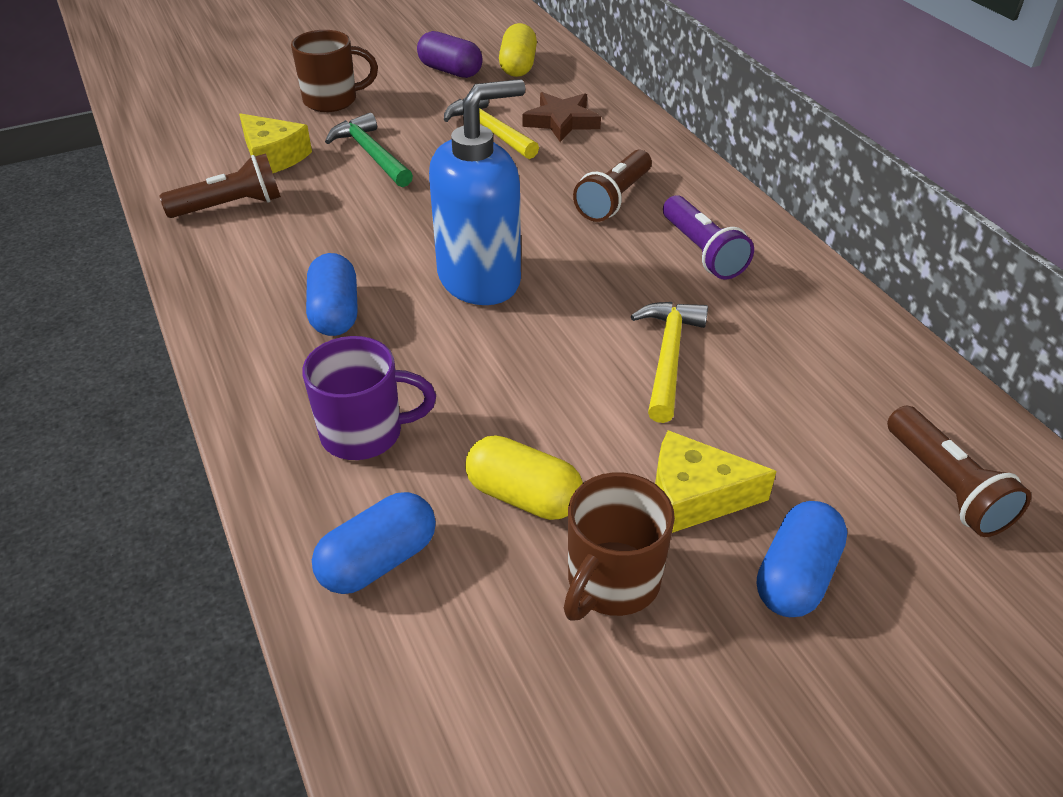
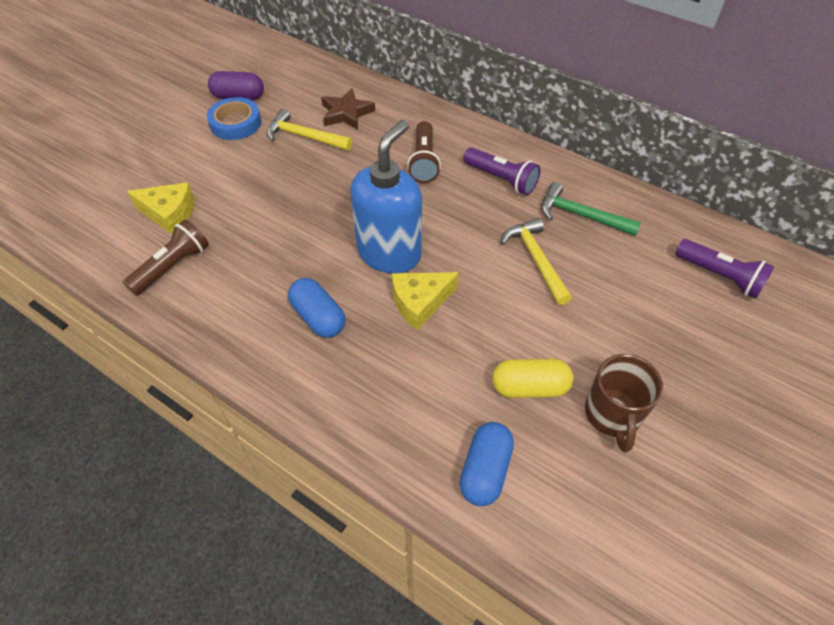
camera: 30 degrees left, 10 degrees up
(332, 100) = (173, 151): brown mug -> none
(365, 433) = (408, 393): purple mug -> none
(371, 154) = (239, 185): green hammer -> green hammer (581, 215)
(423, 94) = (235, 123): none -> blue tape
(518, 66) = (283, 78): yellow capsule -> none
(695, 496) = (614, 342): yellow cheese -> yellow cheese (420, 303)
(796, 576) = (692, 363): blue capsule -> none
(946, 487) = (720, 276): brown flashlight -> purple flashlight

